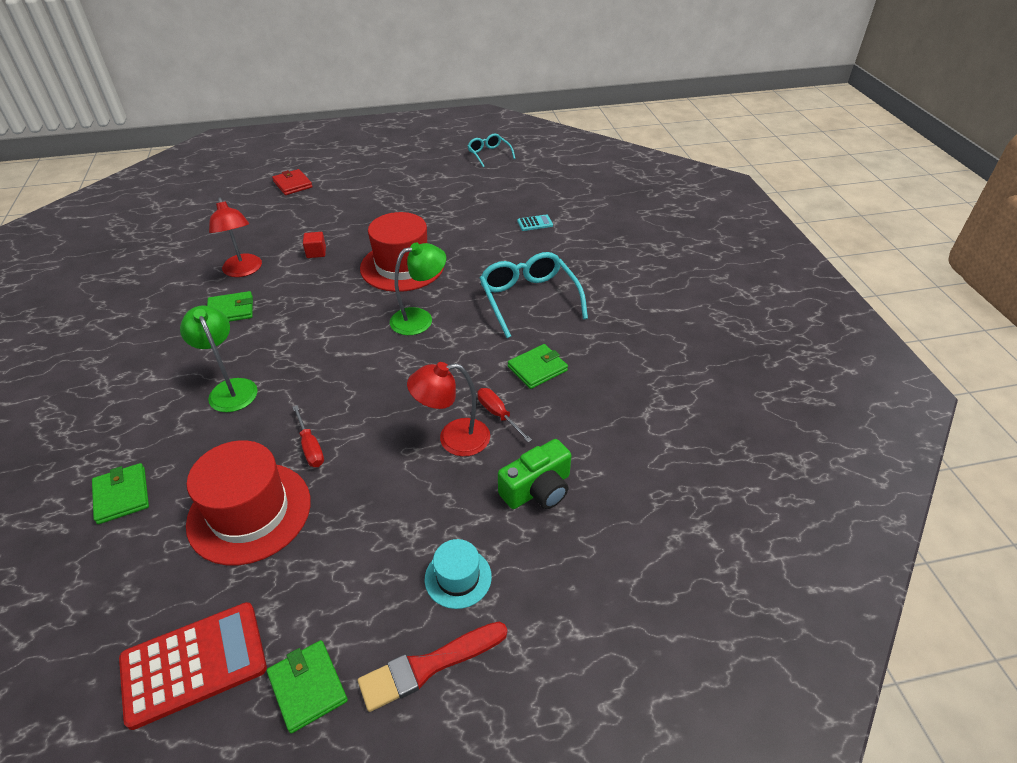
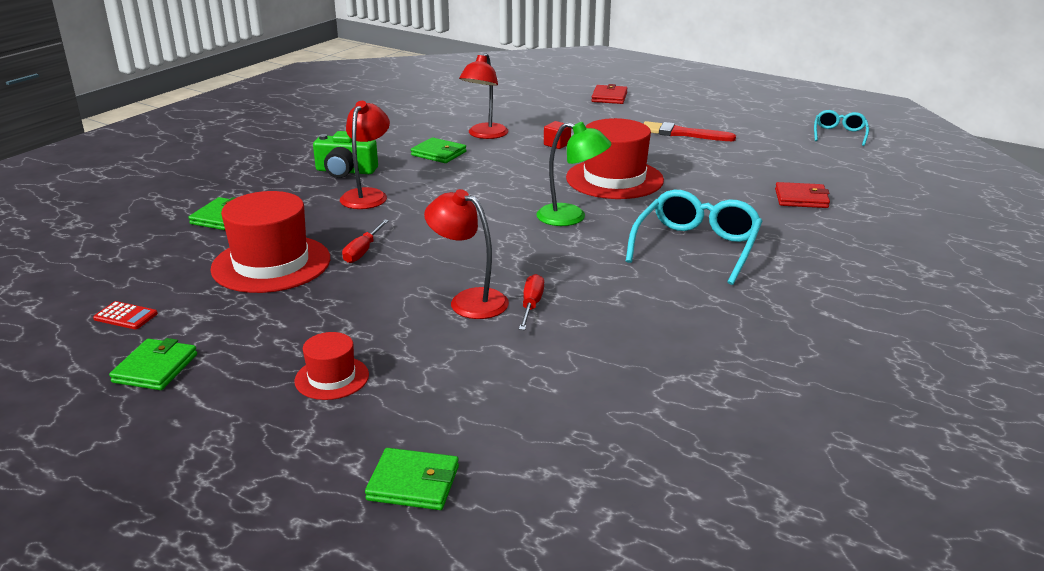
camera: 45 degrees right, 15 degrees down
(194, 664) = (125, 316): red calculator -> red calculator, size x0.46
(230, 388) = (367, 195): green lamp -> red lamp
(428, 666) = (231, 409): red brush -> red brush (682, 133)
(458, 577) = (332, 378): turquoise hat -> red hat
(535, 223) = (801, 198): turquoise calculator -> red wallet
(537, 368) = (620, 295): green wallet -> green wallet (413, 483)
(537, 489) = (480, 367): green camera -> green camera (345, 171)

